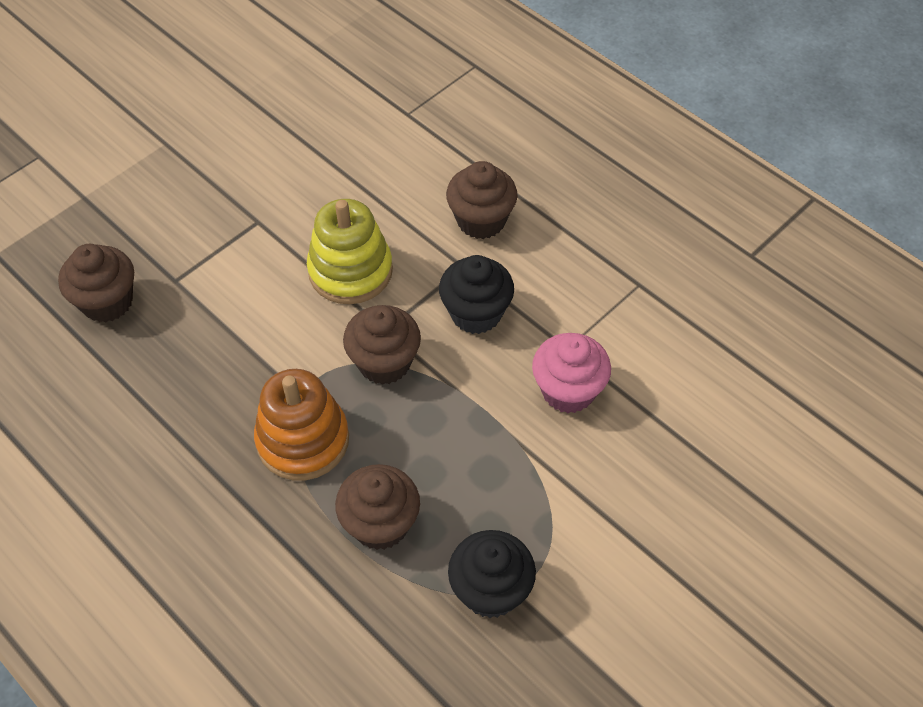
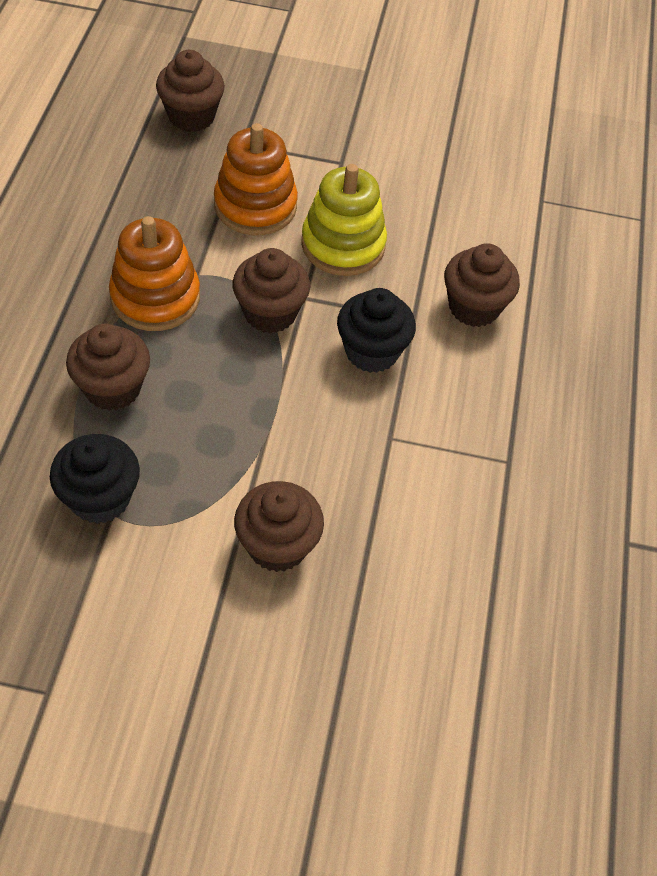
camera: 50 degrees right, 0 degrees up
(257, 310) = (255, 206): none -> orange stacking toy
(568, 390) = (344, 460): pink cupcake -> none
(618, 481) = (277, 545): none -> brown cupcake

